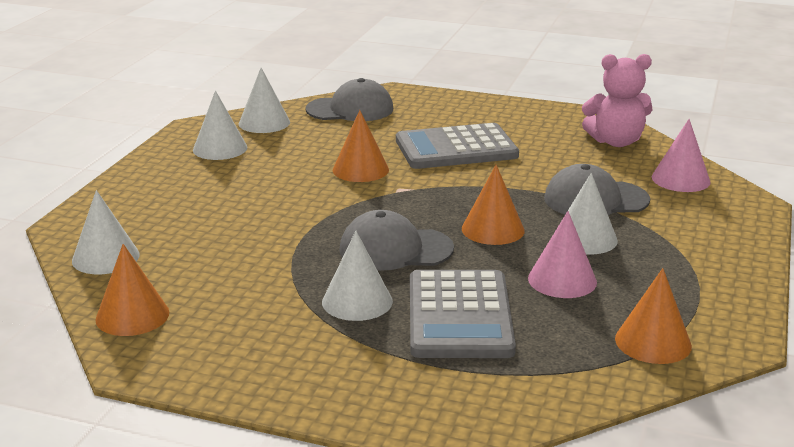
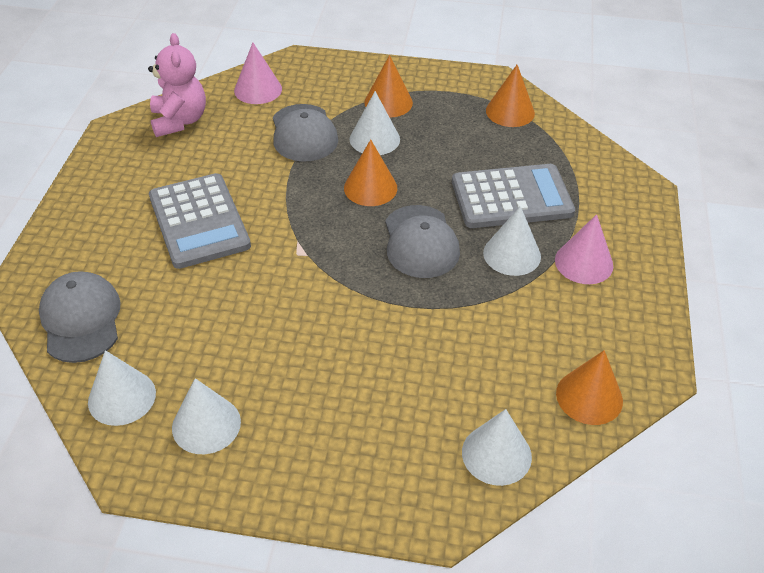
camera: 100 degrees left, 20 degrees up
(360, 169) = (257, 286): orange cone -> orange cone (388, 102)
(562, 280) = (443, 150): pink cone -> pink cone (584, 262)

